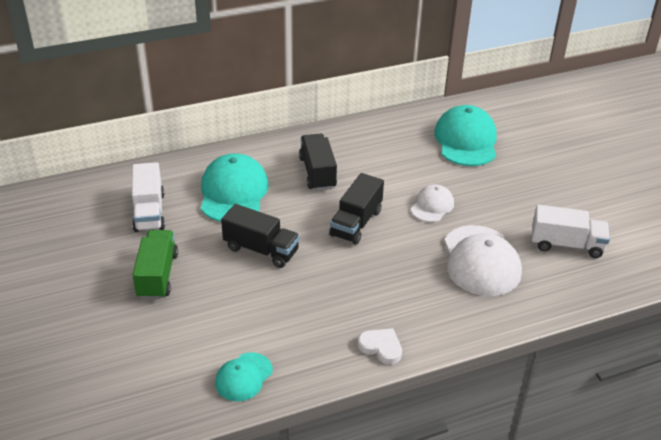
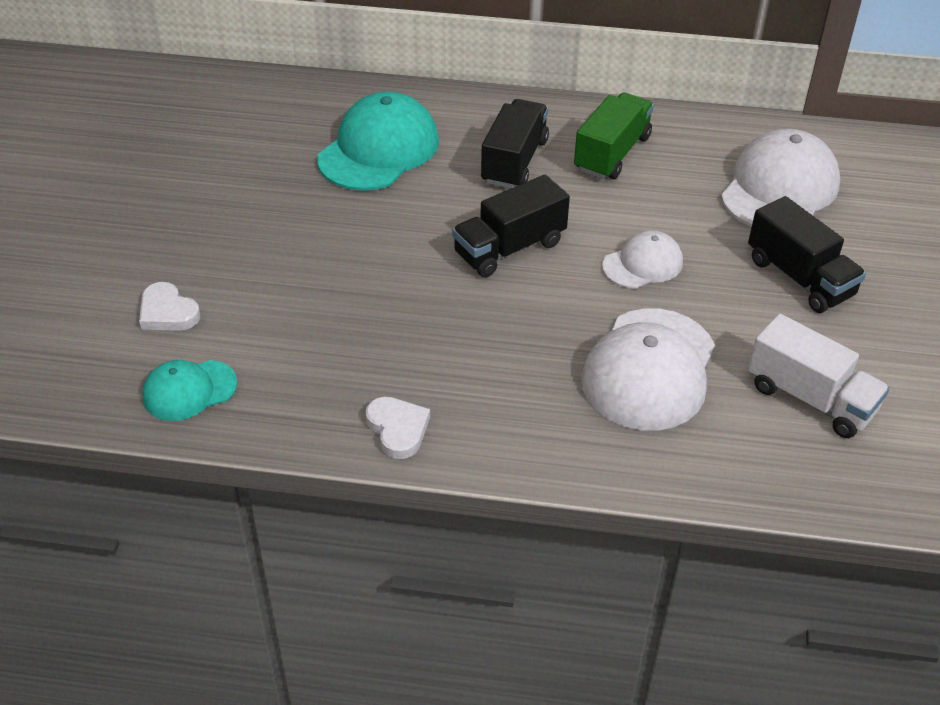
camera: 30 degrees right, 5 degrees up
(149, 212) = (253, 138): white truck -> none
(157, 275) = (196, 221): green truck -> green truck (612, 153)
(189, 337) = (168, 312): none -> white heart
(261, 250) = (350, 237): black truck -> black truck (799, 278)
(466, 140) = (779, 189): turquoise cap -> white cap

